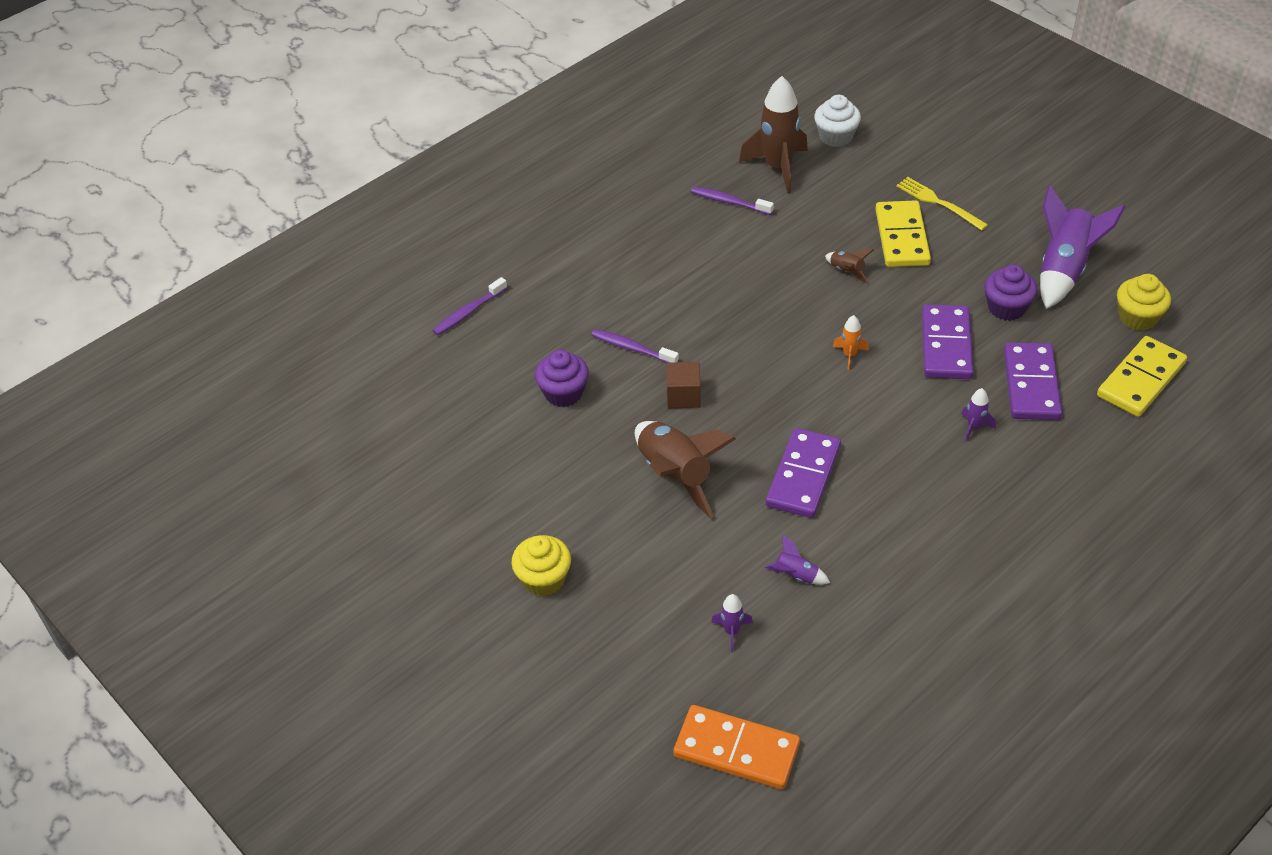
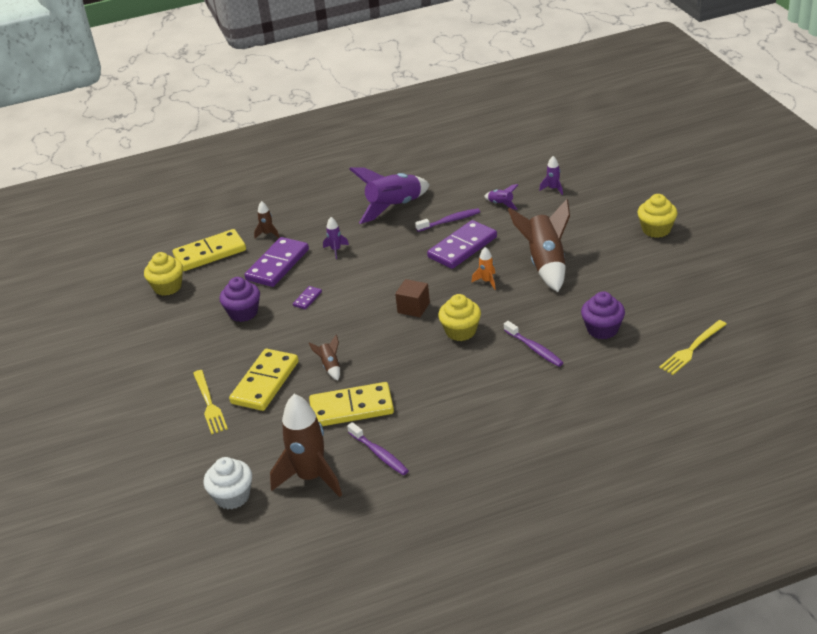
camera: 155 degrees left, 10 degrees down
(452, 392) = (692, 349): none -> yellow fork
(468, 312) = (662, 410): purple toothbrush -> purple toothbrush (450, 221)
(683, 396) = (513, 308): brown cube -> brown cube (413, 308)
(729, 349) = (461, 331): none -> yellow cupcake
(736, 750) = (577, 149): orange domino -> none
(789, 235) = (351, 408): none -> yellow domino
(849, 355) = (377, 308): orange rocket -> orange rocket (487, 281)
(946, 345) = (307, 299): purple domino -> purple domino, size x0.44
(1064, 269) = (177, 328): purple rocket -> purple rocket (394, 207)
(1095, 431) = (268, 234): none -> brown rocket

